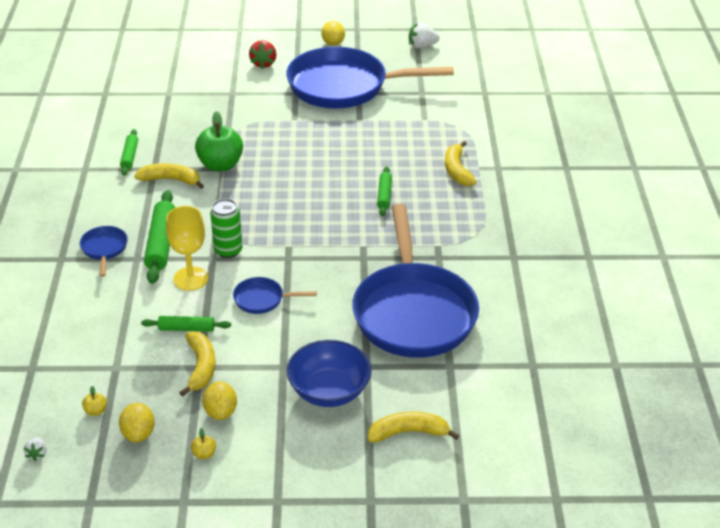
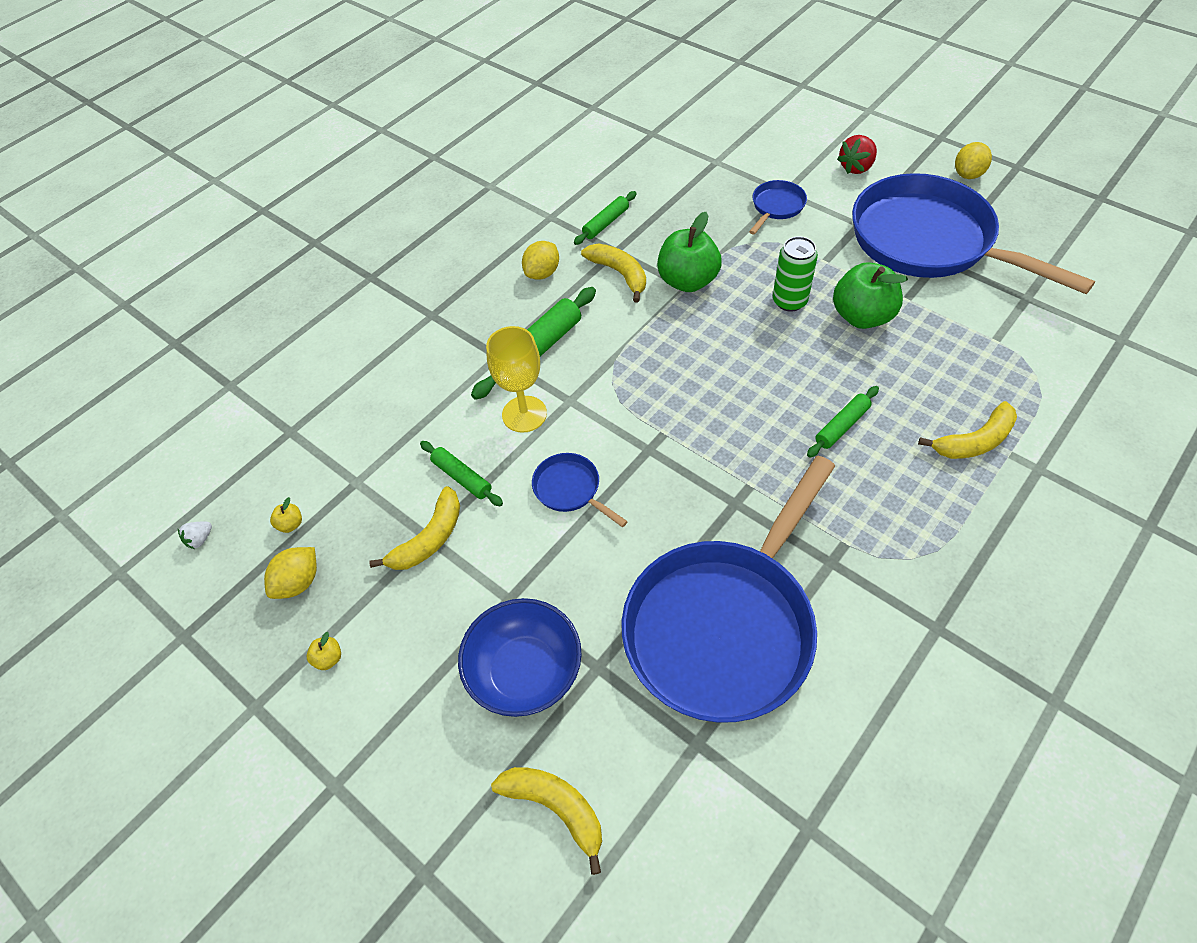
camera: 45 degrees right, 15 degrees up
(104, 249) = (479, 326): blue pan -> blue pan (776, 207)
(220, 412) = (394, 613): yellow lemon -> yellow lemon (542, 273)
(228, 250) = (594, 400): green can -> green can (789, 301)
(343, 139) = (862, 316): none -> green apple
(422, 46) = (1088, 227): white strawberry -> none
(457, 170) = (974, 441): yellow banana -> yellow banana turned 150 degrees counterclockwise

